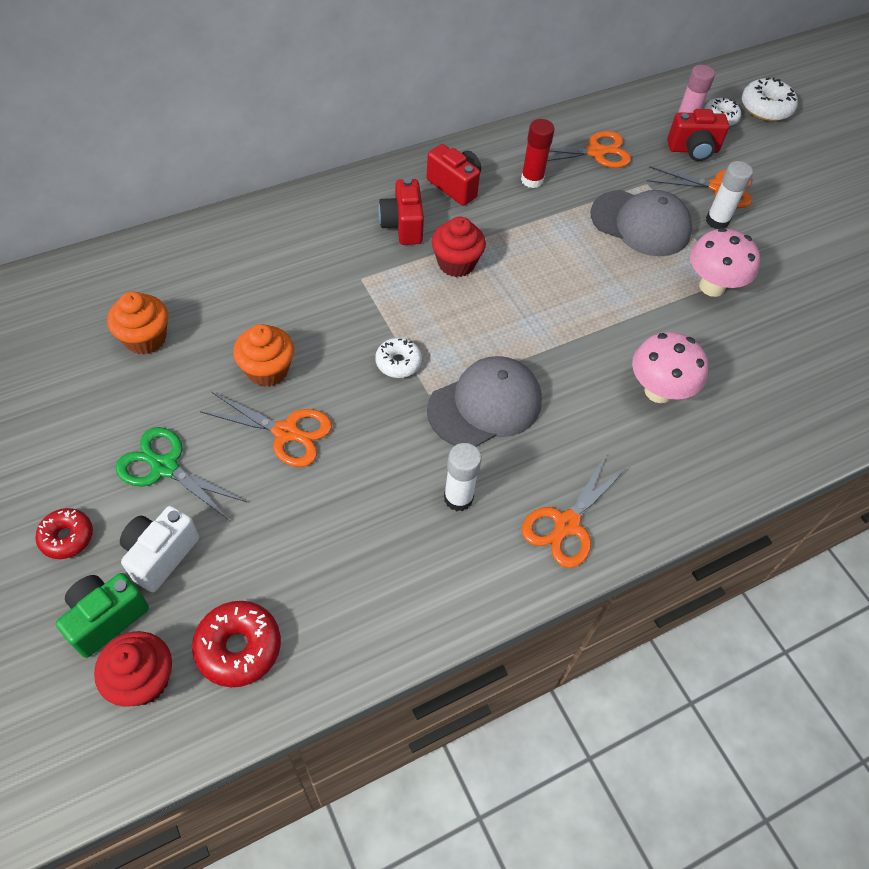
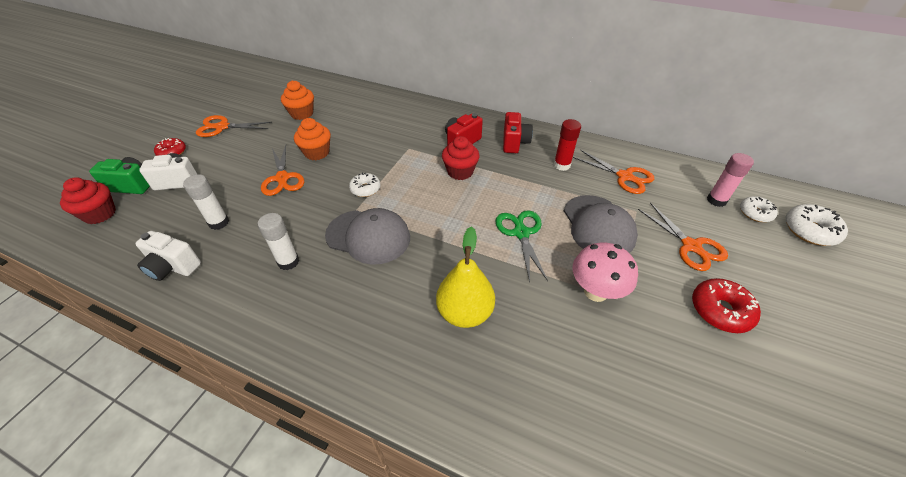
camera: 55 degrees right, 10 degrees down
(165, 467) = (231, 156): green scissors -> green scissors (521, 233)
(238, 647) = (133, 233): red donut -> red donut (720, 310)
(358, 620) = (173, 267): none -> white camera
(567, 524) = (306, 324): orange scissors -> orange scissors (222, 127)
(658, 391) = (465, 312): pink mushroom -> yellow pear
(693, 150) = (702, 216): red camera -> none
(717, 221) = (659, 262): white glue stick -> white glue stick (219, 222)

